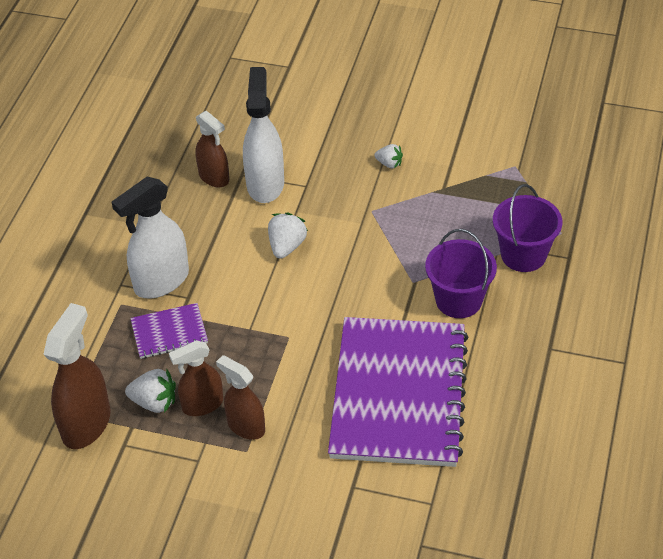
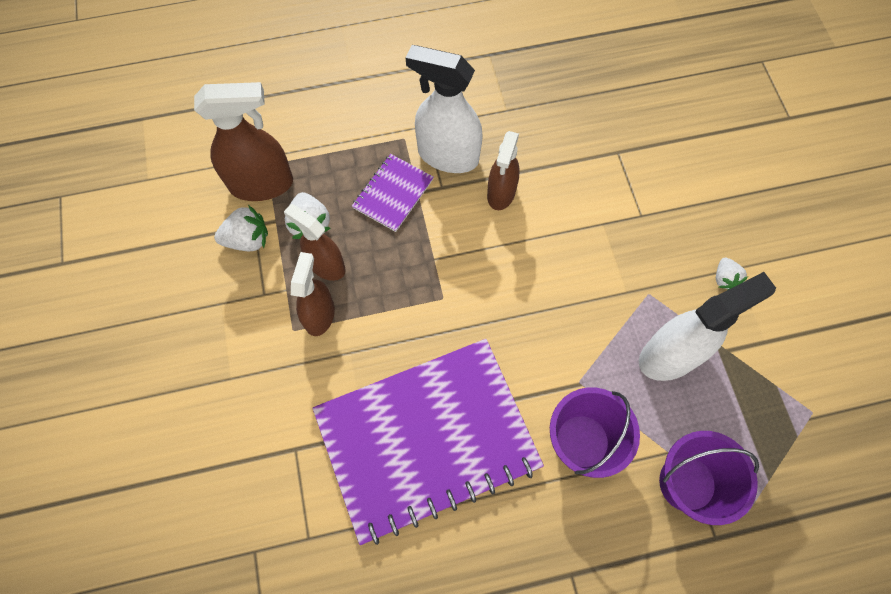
camera: 60 degrees right, 20 degrees up
(169, 332) = (393, 194): purple notebook -> purple notebook turned 75 degrees clockwise
(214, 177) = (598, 131): brown spray bottle -> brown spray bottle (501, 193)
(265, 184) = (619, 178): white spray bottle -> white spray bottle (670, 355)
(286, 246) = (552, 238): white strawberry -> white strawberry (247, 240)

